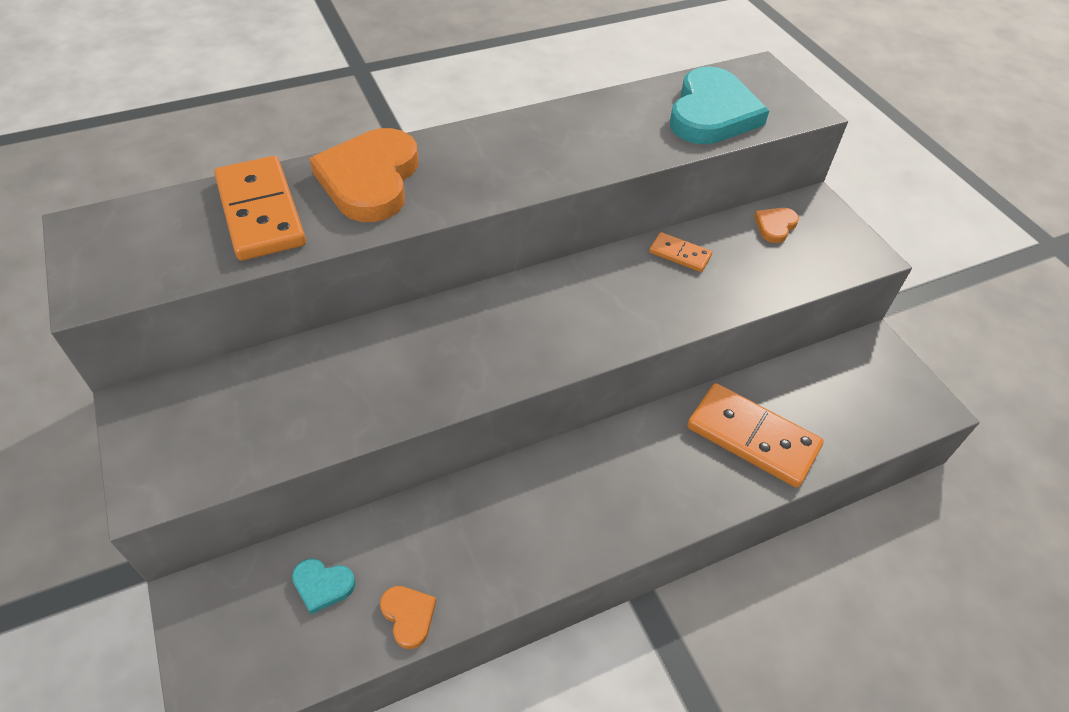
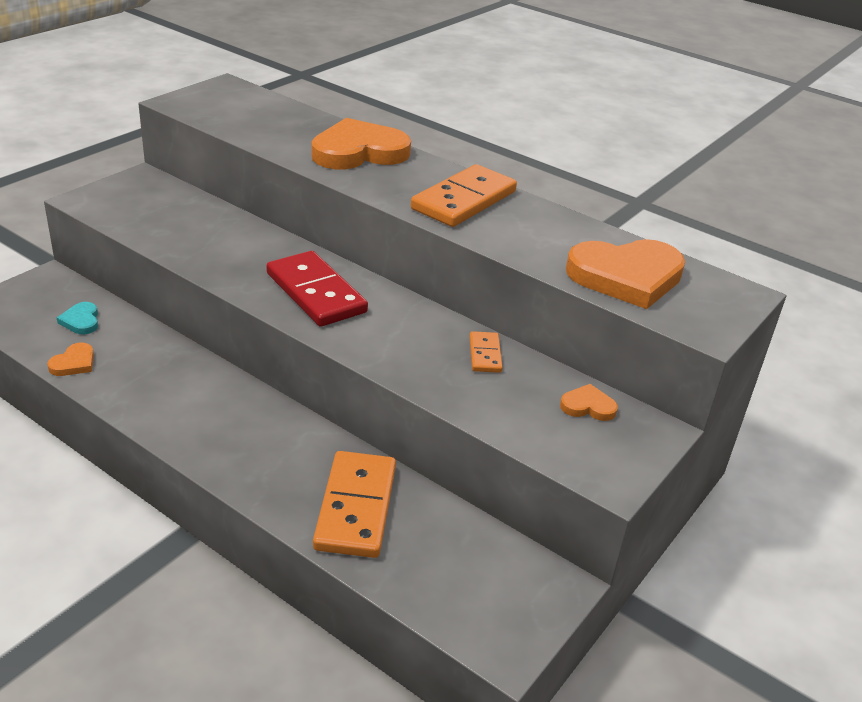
camera: 60 degrees right, 15 degrees down
(261, 212) = (289, 127): orange domino -> orange domino (464, 200)
(518, 331) = (316, 293): none -> red domino
(712, 113) = (626, 277): turquoise heart -> orange heart

